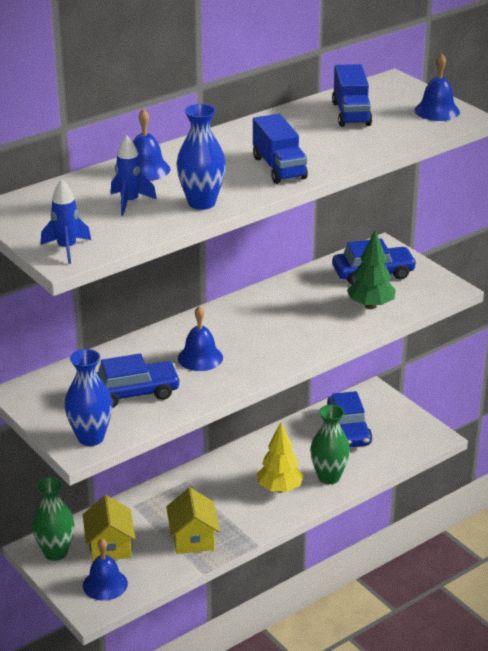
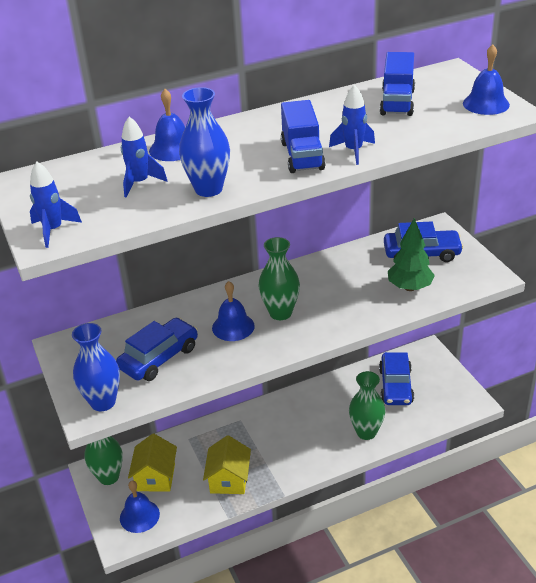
camera: 15 degrees right, 5 degrees up
(133, 393) = (159, 358): blue car -> blue car turned 45 degrees counterclockwise
(245, 340) = (280, 313): none -> green vase
(279, 489) = (319, 438): yellow tree -> none
(327, 161) = (353, 151): none -> blue rocket

